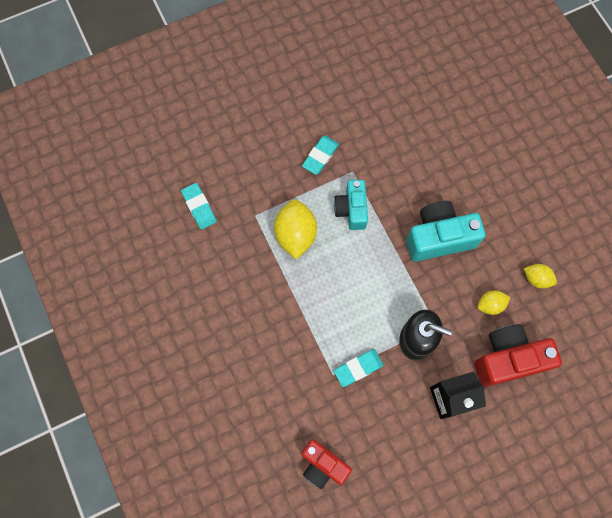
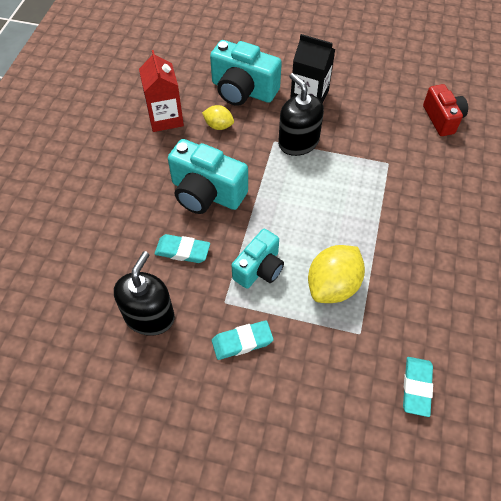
camera: 140 degrees left, 15 degrees down
(358, 368) = (363, 154): turquoise eraser -> turquoise eraser (182, 251)
(387, 129) = (149, 316): none -> black soap dispenser
(508, 359) = (243, 90): red camera -> turquoise camera
(536, 279) = (165, 118): yellow lemon -> red carton

